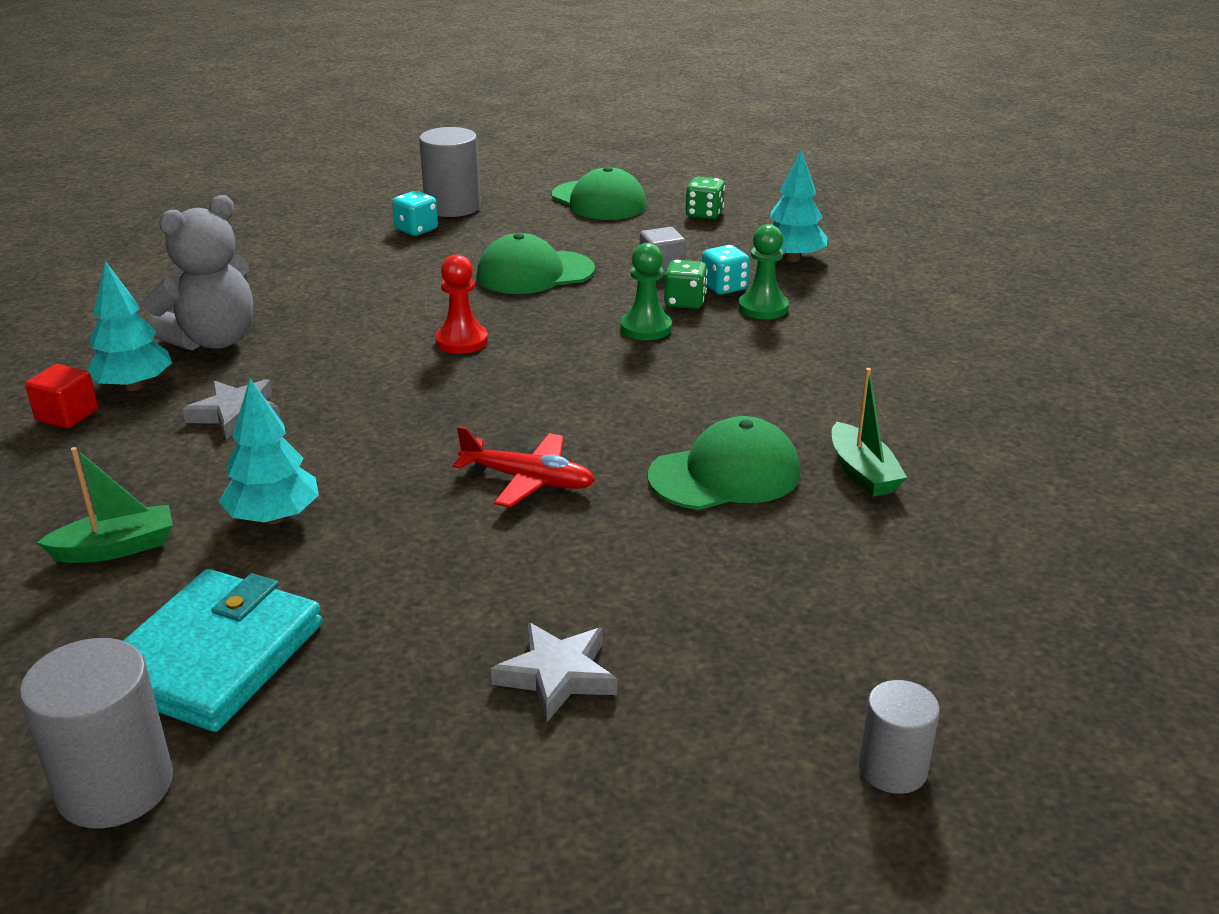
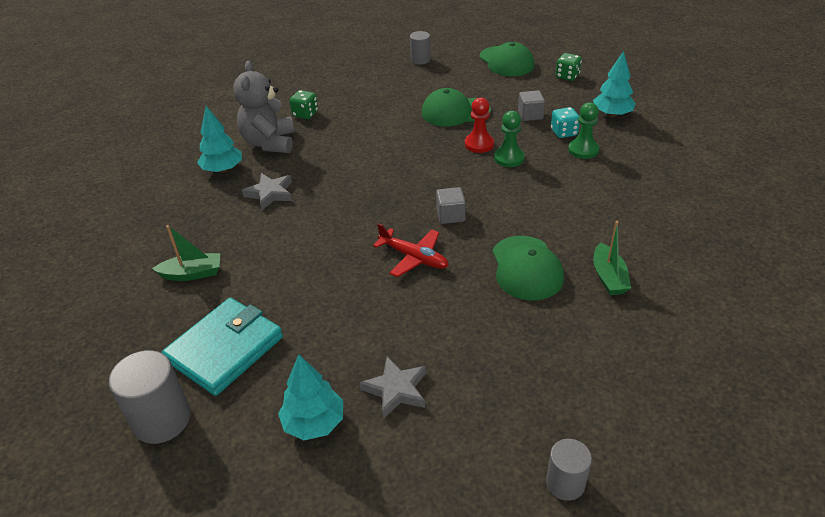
camera: 15 degrees right, 10 degrees up
(67, 415) = (186, 185): red cube -> none
(213, 340) = (269, 143): grey teddy bear -> grey teddy bear turned 120 degrees clockwise
(274, 517) = (274, 265): turquoise tree -> turquoise tree (314, 423)
(416, 230) = (396, 75): turquoise dice -> none
(452, 207) = (420, 60): grey cylinder -> grey cylinder, size x0.61
(461, 341) = (401, 157): red pawn -> red pawn (479, 144)
(573, 415) = (450, 215): none -> grey cube
(684, 302) = (537, 141): green dice -> green dice (305, 114)
(725, 474) = (526, 268): green cap -> green cap turned 90 degrees clockwise

